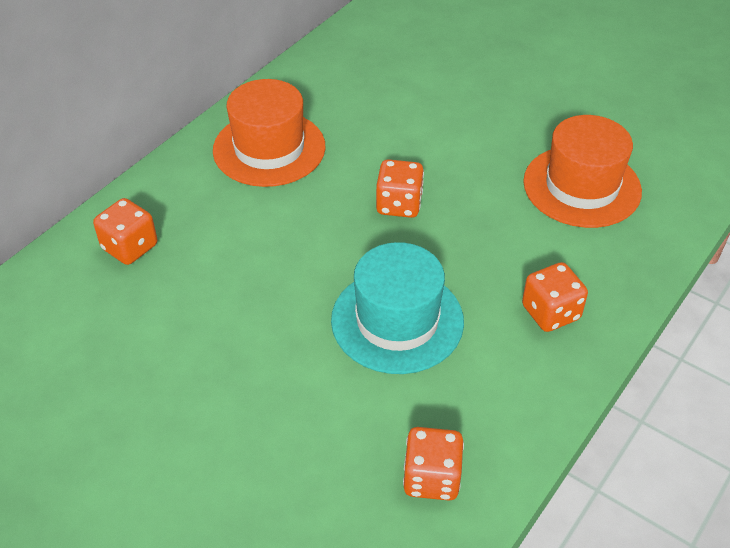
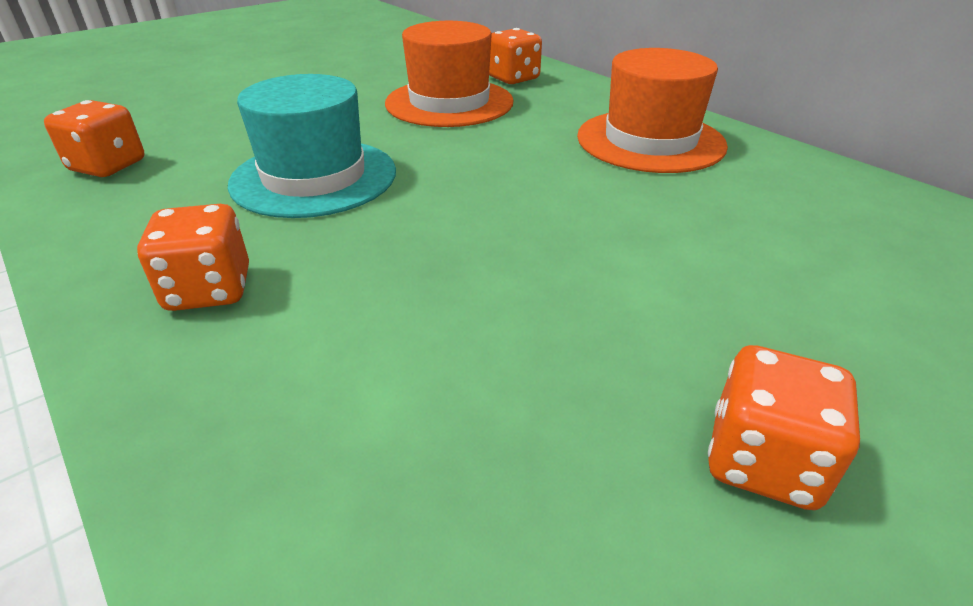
camera: 105 degrees right, 10 degrees down
(399, 204) = (511, 207): orange dice -> orange dice (763, 461)
(582, 186) = (472, 423): orange hat -> orange hat (449, 102)

